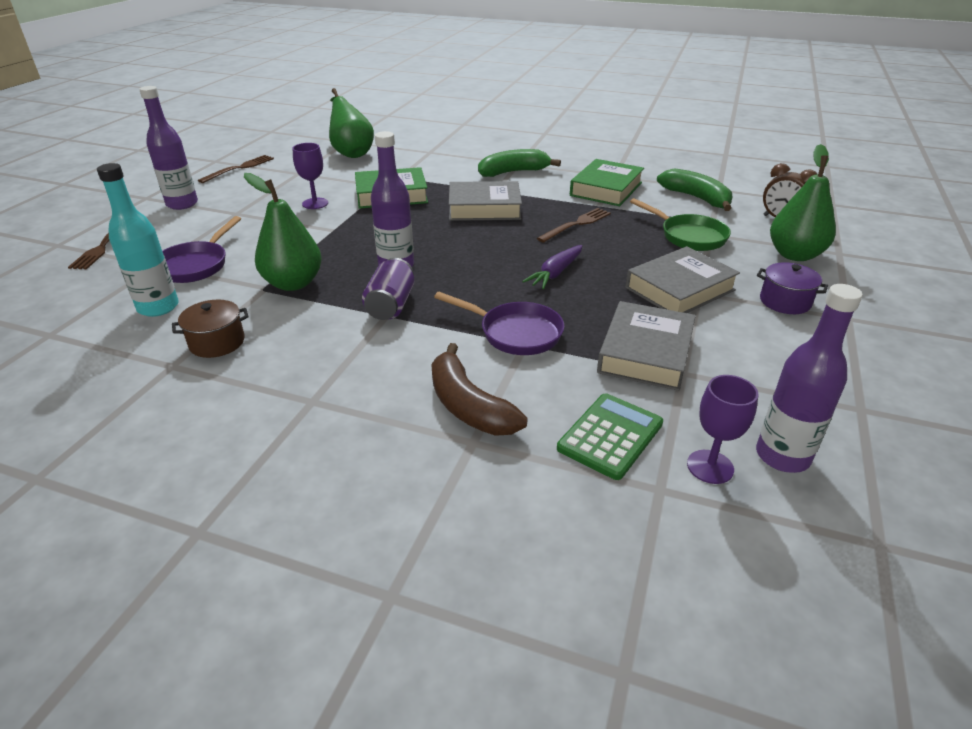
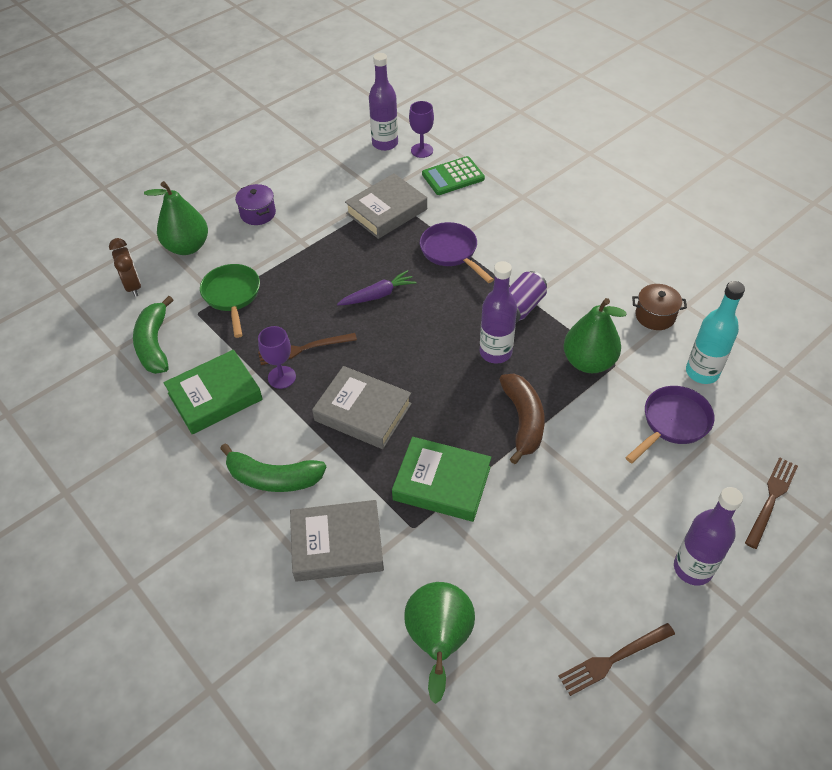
camera: 150 degrees left, 15 degrees up
(315, 203) = (534, 500): purple goblet -> purple goblet (281, 377)
(468, 406) = (513, 215): brown banana -> brown banana (523, 421)
(679, 289) = (309, 248): grey book -> grey book (337, 545)

